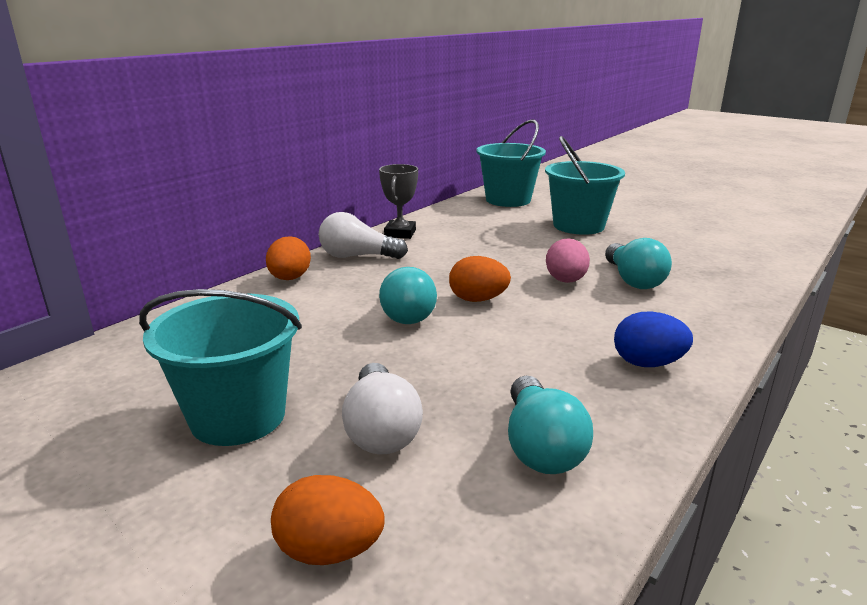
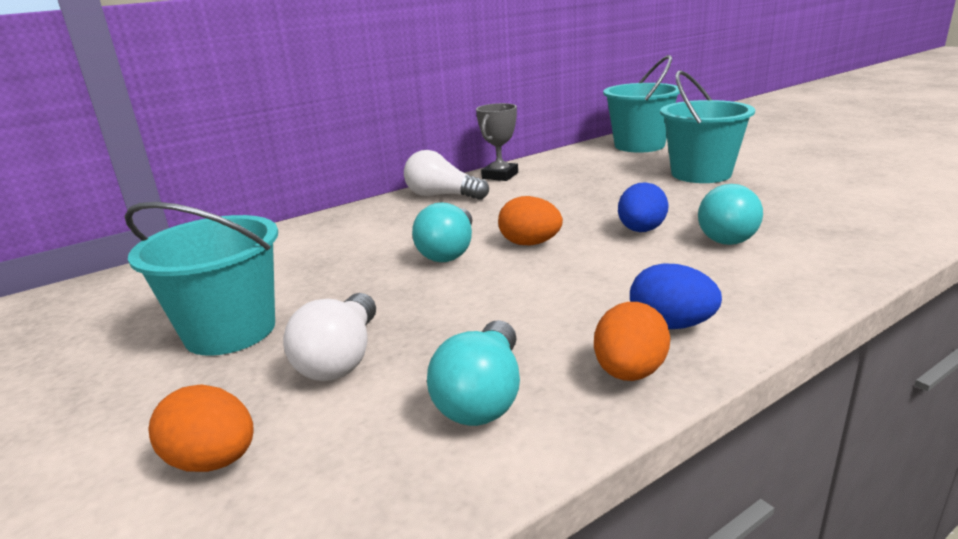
camera: 20 degrees right, 0 degrees up
(290, 278) = (365, 213): orange egg -> orange egg (629, 372)
(565, 281) = (641, 230): pink egg -> blue egg

